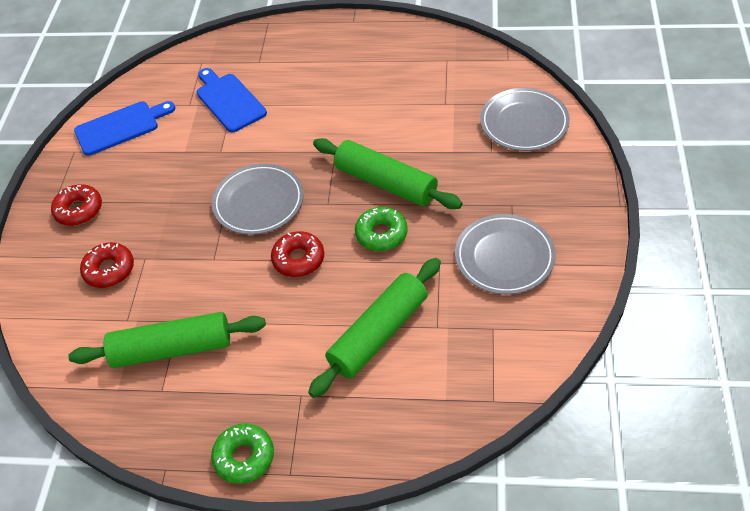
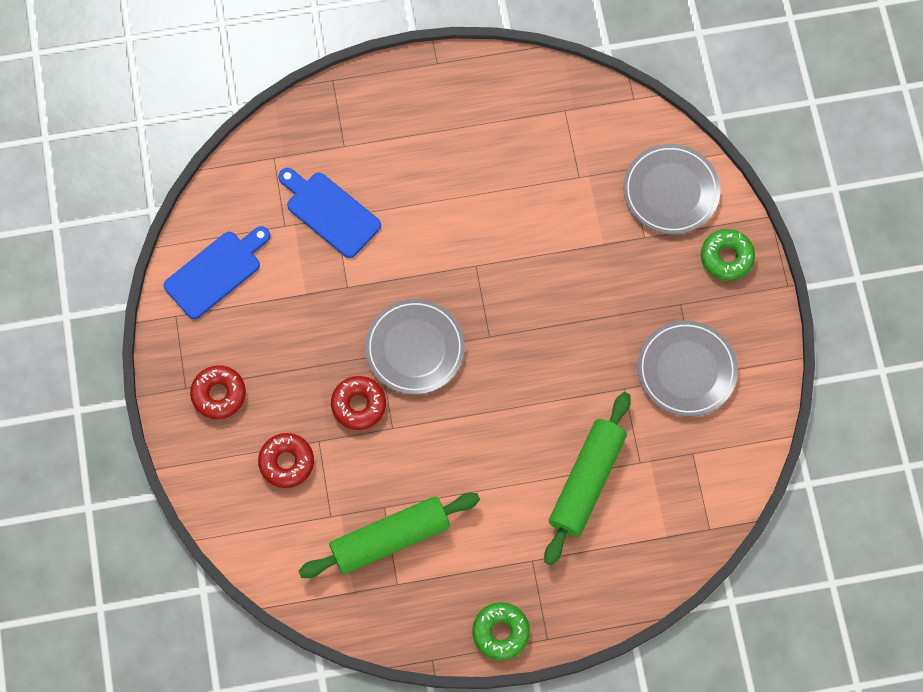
camera: 20 degrees left, 20 degrees up
(298, 259) = (481, 411): red donut -> red donut (358, 405)
(381, 234) = (557, 365): green donut -> green donut (726, 257)
(386, 183) = (543, 298): green rolling pin -> none

